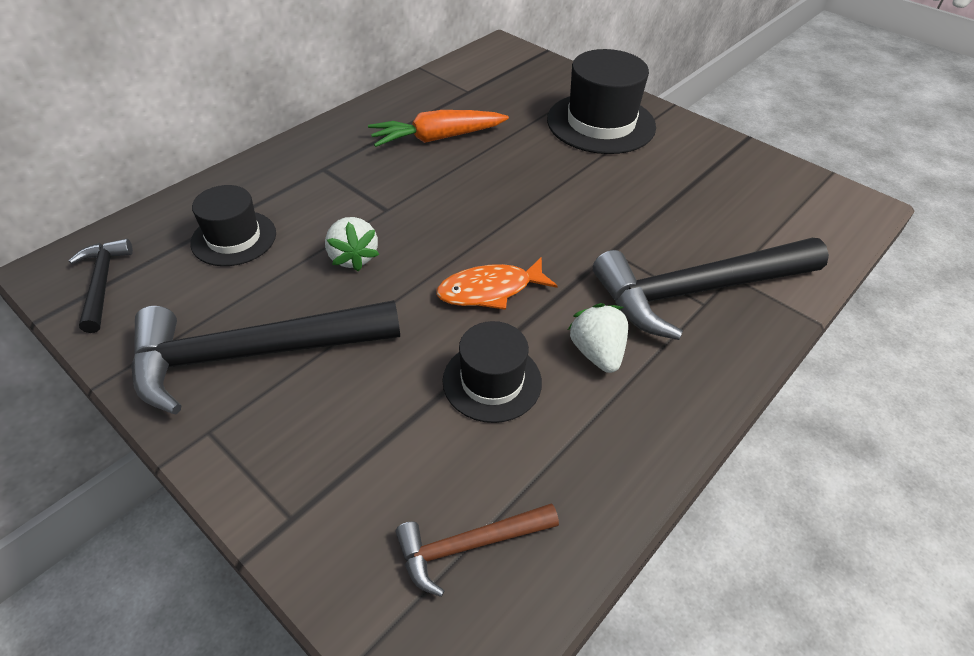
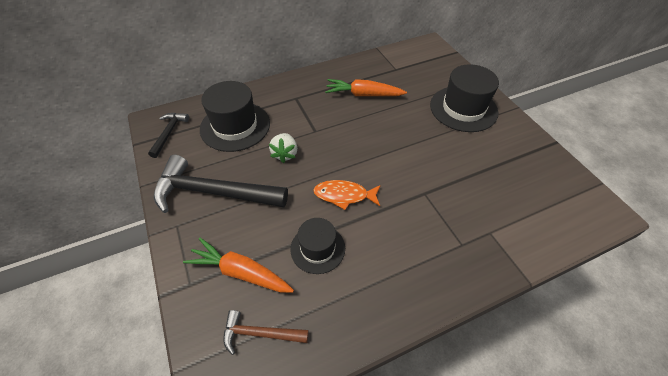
camera: 25 degrees right, 5 degrees up
(234, 238) = (235, 126): black hat -> black hat, size x1.62
(377, 464) = (240, 272): none -> orange carrot
(597, 353) = (382, 252): white strawberry -> none
(697, 291) = (462, 235): black hammer -> none

